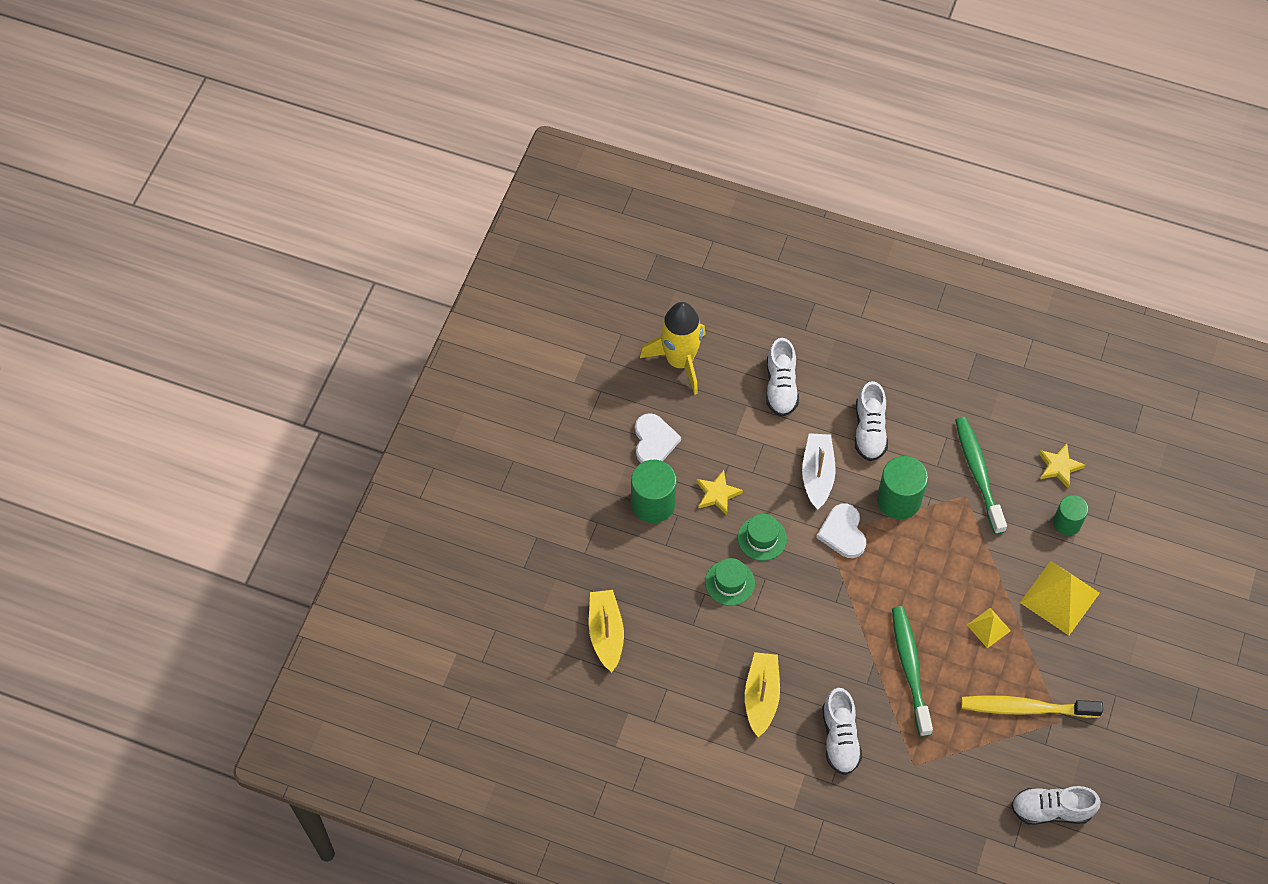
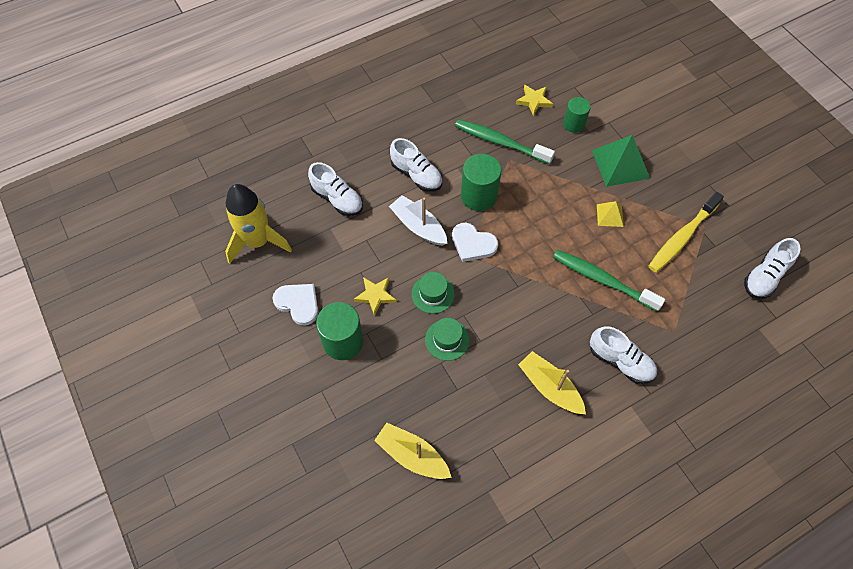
camera: 50 degrees left, 0 degrees up
(1059, 597) = (620, 164): yellow pyramid -> green pyramid

